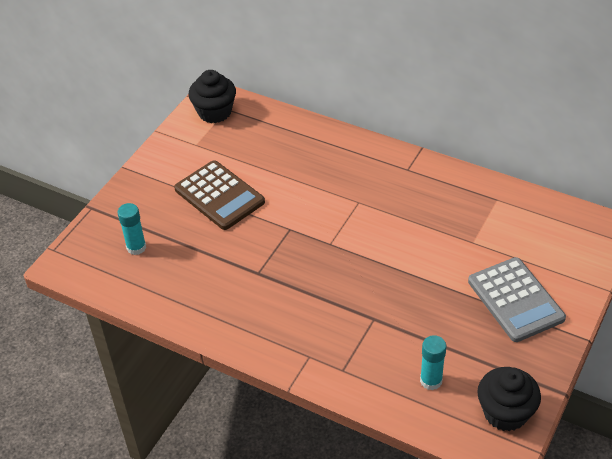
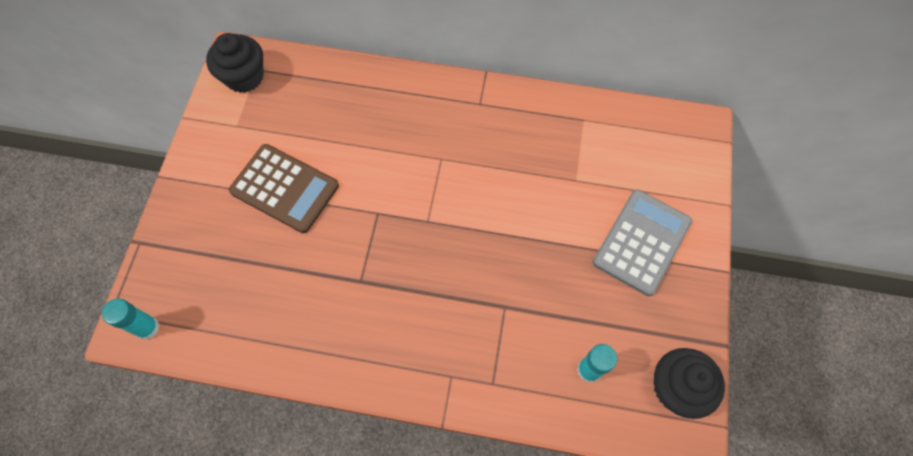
camera: 20 degrees left, 20 degrees up
(136, 247) = (210, 284): turquoise glue stick -> turquoise glue stick (147, 328)
(515, 300) = (641, 242): grey calculator -> grey calculator turned 105 degrees counterclockwise

